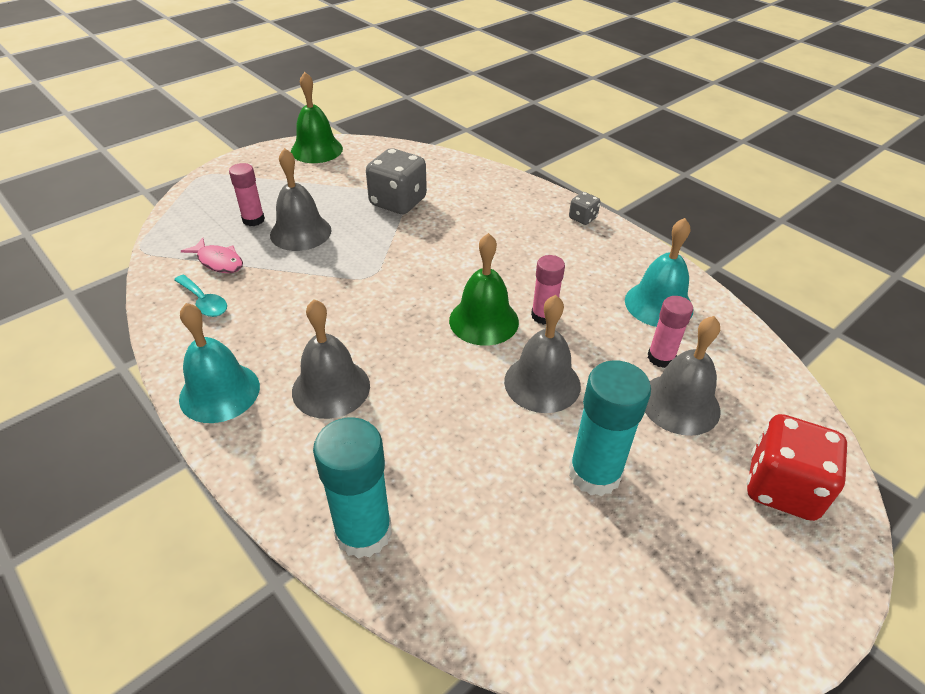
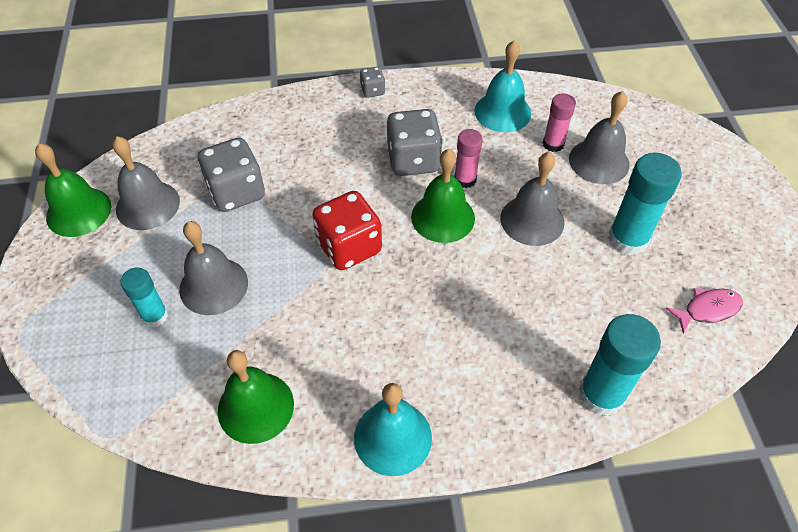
camera: 55 degrees left, 10 degrees up
(204, 302) = (255, 407): turquoise spoon -> green bell
(218, 261) = (200, 372): pink fish -> pink fish (707, 309)
(253, 220) = (155, 316): pink glue stick -> turquoise glue stick
(331, 388) = (445, 353): grey bell -> grey bell (148, 205)
(530, 275) = (413, 160): none -> grey dice
(782, 487) = (689, 159): red dice -> red dice (349, 247)

